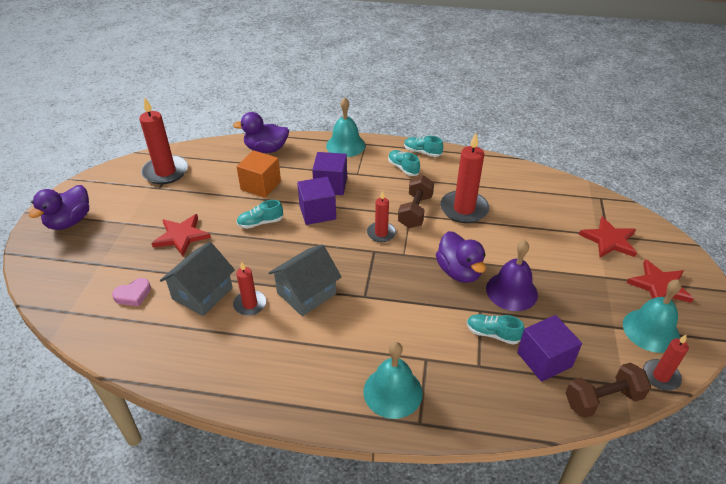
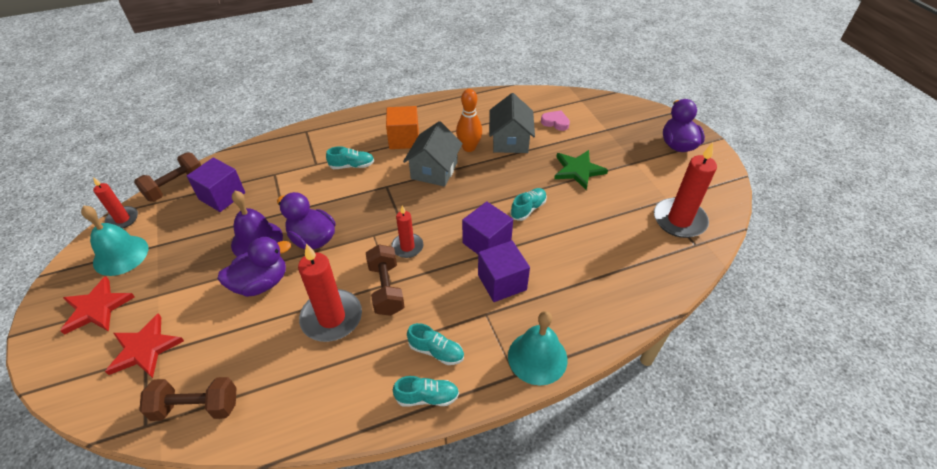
camera: 150 degrees right, 5 degrees up
(133, 295) = (555, 122): pink heart -> pink heart turned 90 degrees clockwise
(181, 236) = (578, 170): red star -> green star
(250, 304) = (469, 148): red candle -> orange bowling pin
(261, 185) = (572, 248): orange cube -> orange cube (404, 139)
(266, 149) = (622, 300): purple duck -> purple duck (261, 283)
(392, 392) = (331, 138): turquoise bell -> none
(492, 334) = (268, 198): turquoise shoe -> turquoise shoe (352, 166)
(567, 195) = (196, 407): none -> brown dumbbell

